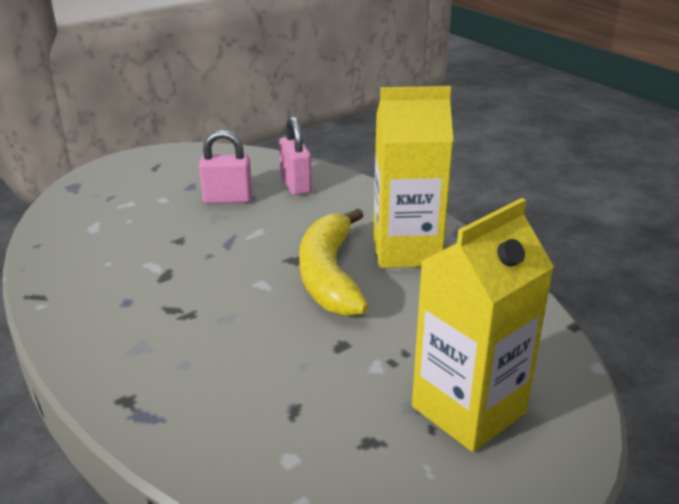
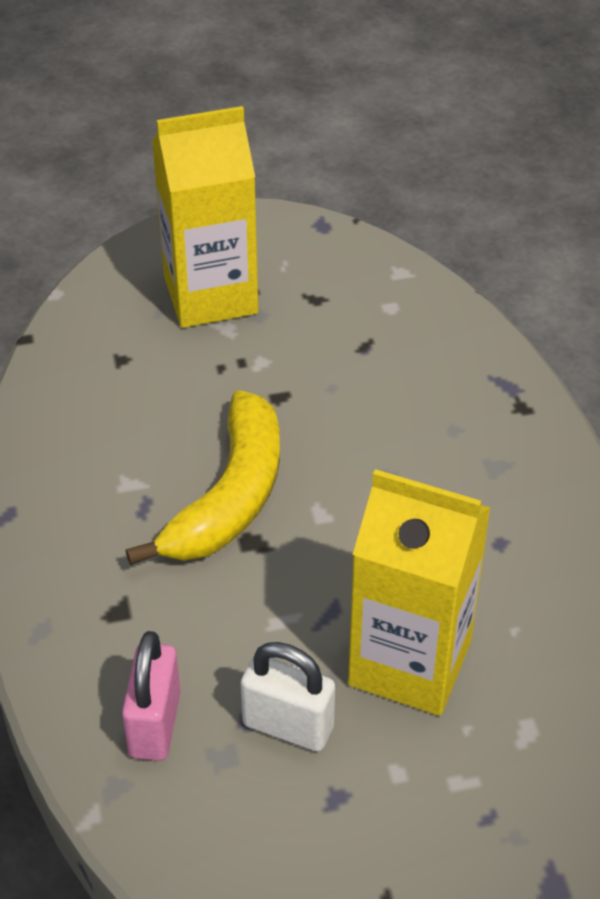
camera: 155 degrees left, 15 degrees up
(227, 199) = (288, 726): pink padlock -> white padlock
(406, 250) = (102, 505): yellow carton -> yellow carton (410, 663)

